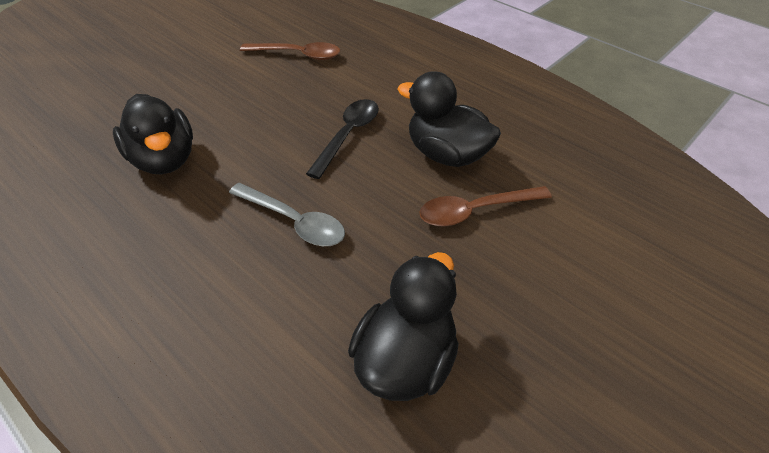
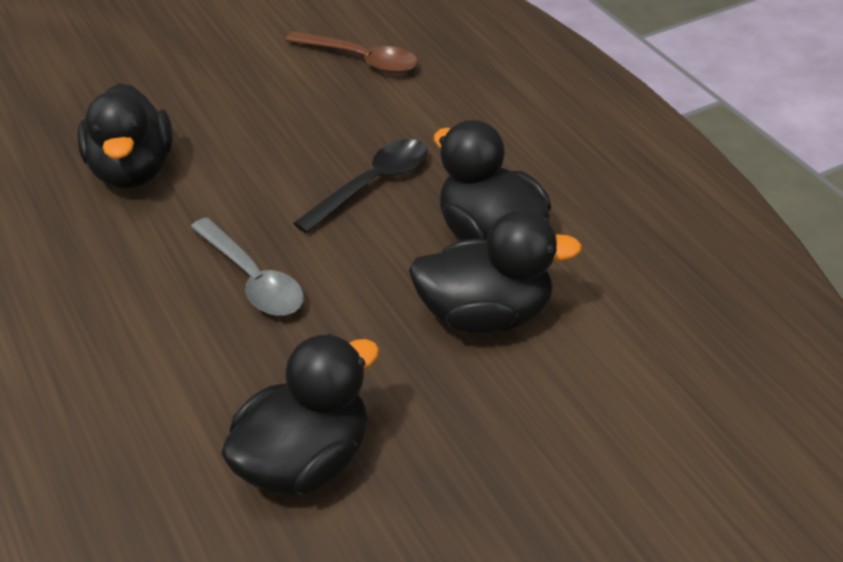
camera: 20 degrees right, 5 degrees down
(475, 211) = (486, 316): brown spoon -> black duck

